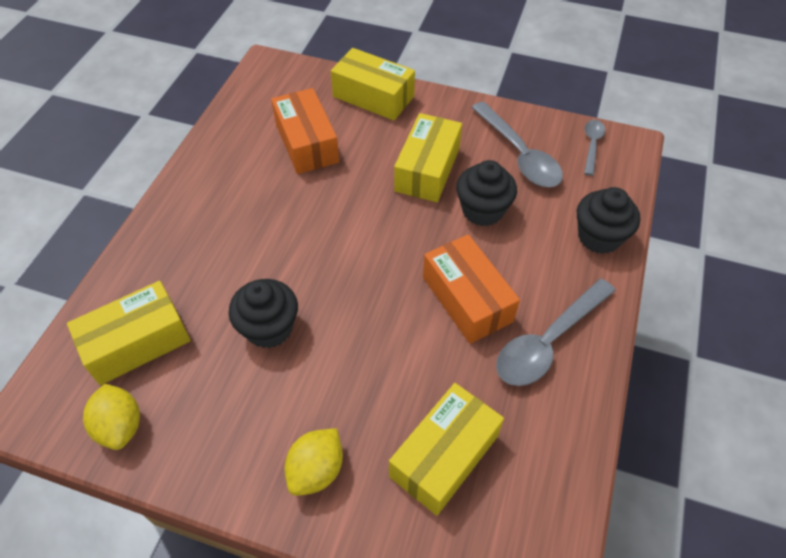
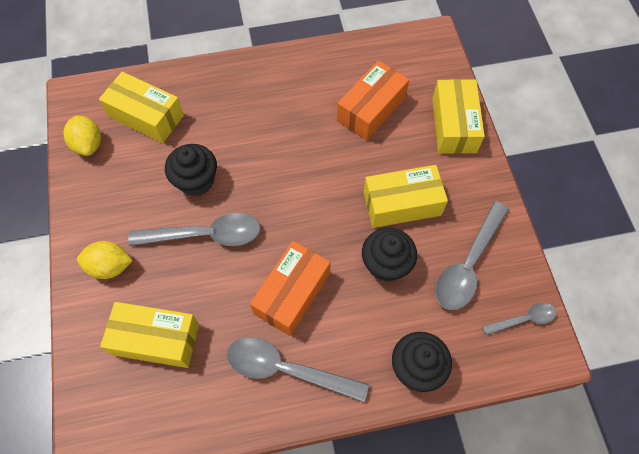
camera: 60 degrees right, 10 degrees up
(120, 426) = (88, 144): yellow lemon -> yellow lemon turned 60 degrees counterclockwise
(345, 348) = (205, 235): none -> grey spoon

